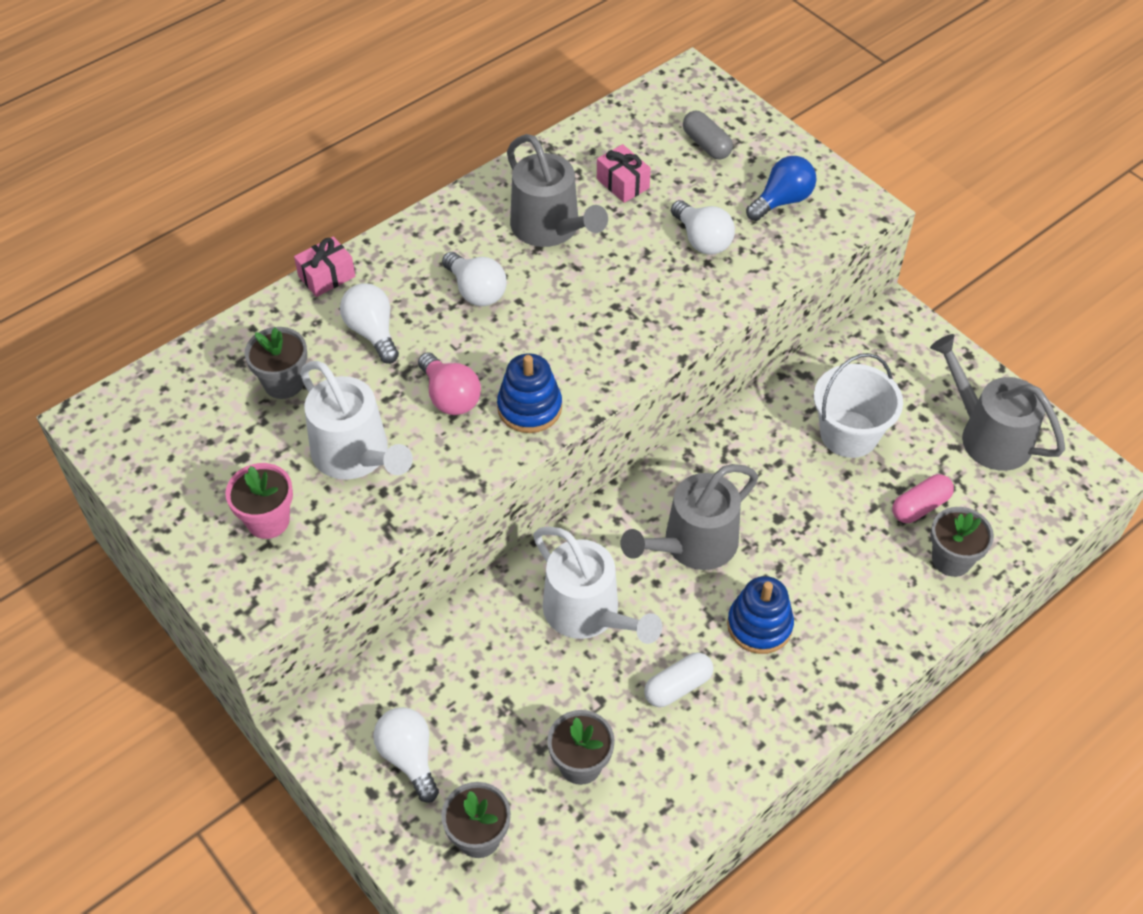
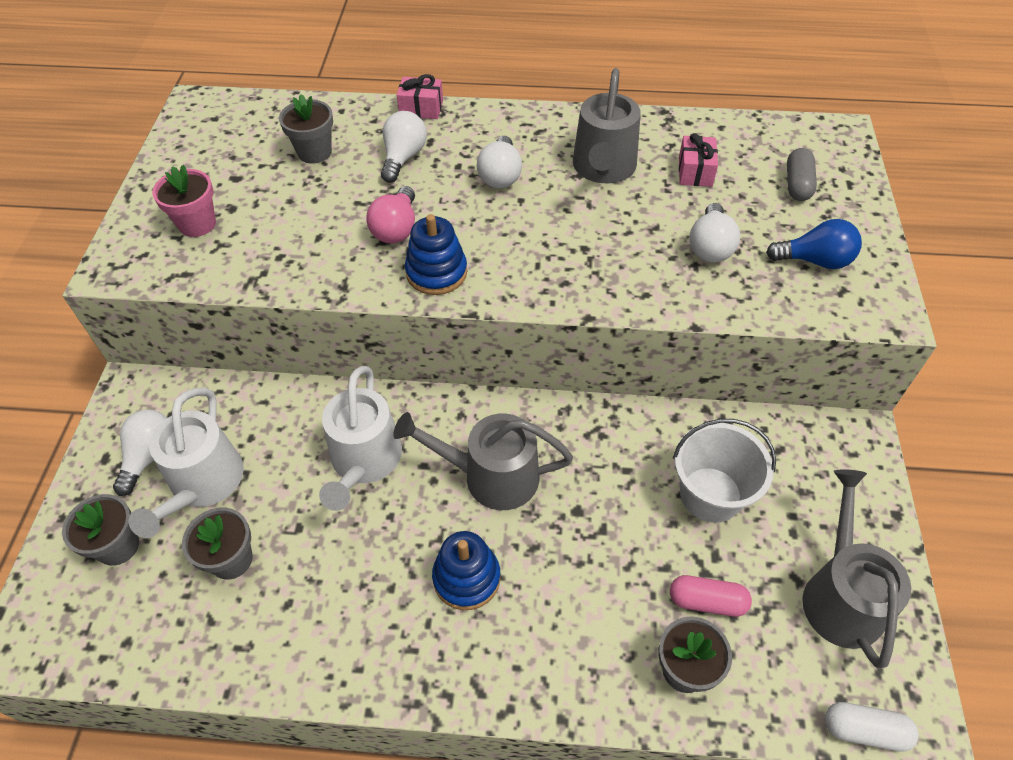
camera: 45 degrees right, 0 degrees up
(355, 455) = (294, 222): white watering can -> white watering can (203, 484)
(678, 686) = (356, 567): white capsule -> white capsule (864, 730)

